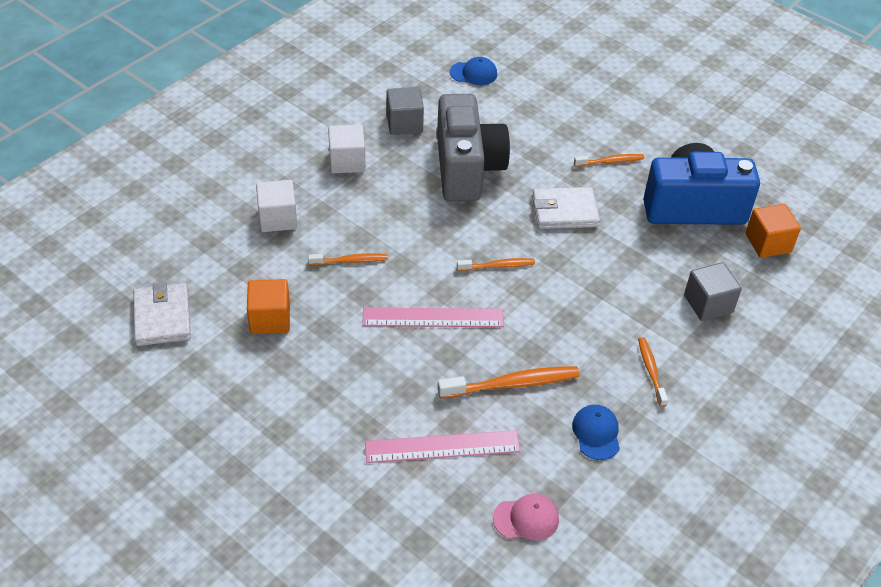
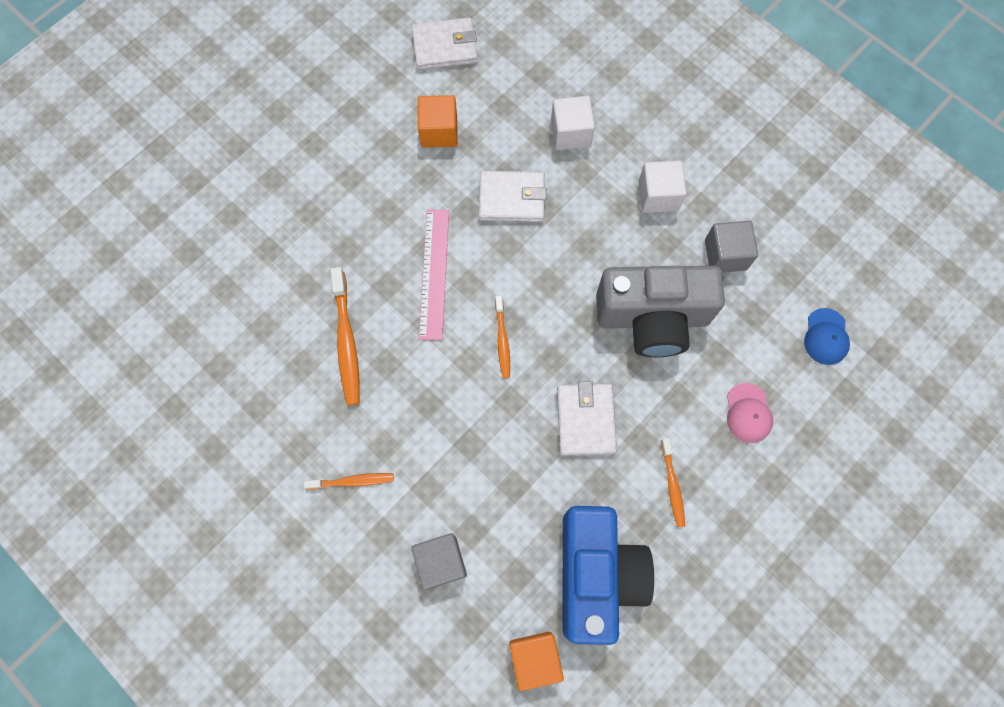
camera: 95 degrees right, 25 degrees up
(349, 261) = (512, 198): orange toothbrush -> white wallet
(442, 447) = (281, 275): pink ruler -> none
(526, 518) = (198, 341): pink cap -> pink cap (748, 413)
(596, 433) = (281, 415): blue cap -> none

